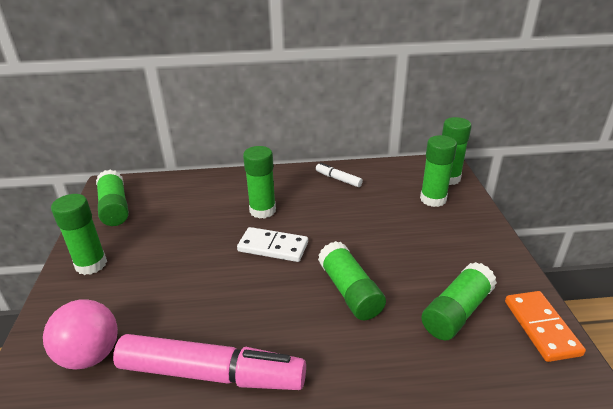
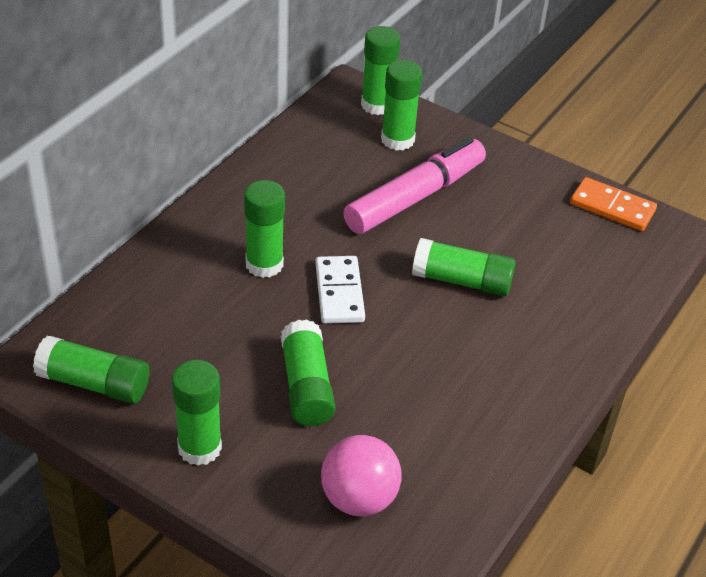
camera: 55 degrees left, 10 degrees up
(211, 374) = (469, 423): pink marker -> pink marker (415, 197)
(273, 247) = (339, 292): white domino -> white domino turned 60 degrees counterclockwise
(338, 179) = (278, 175): white marker -> none
(456, 312) = (552, 237): green glue stick -> green glue stick (306, 386)

